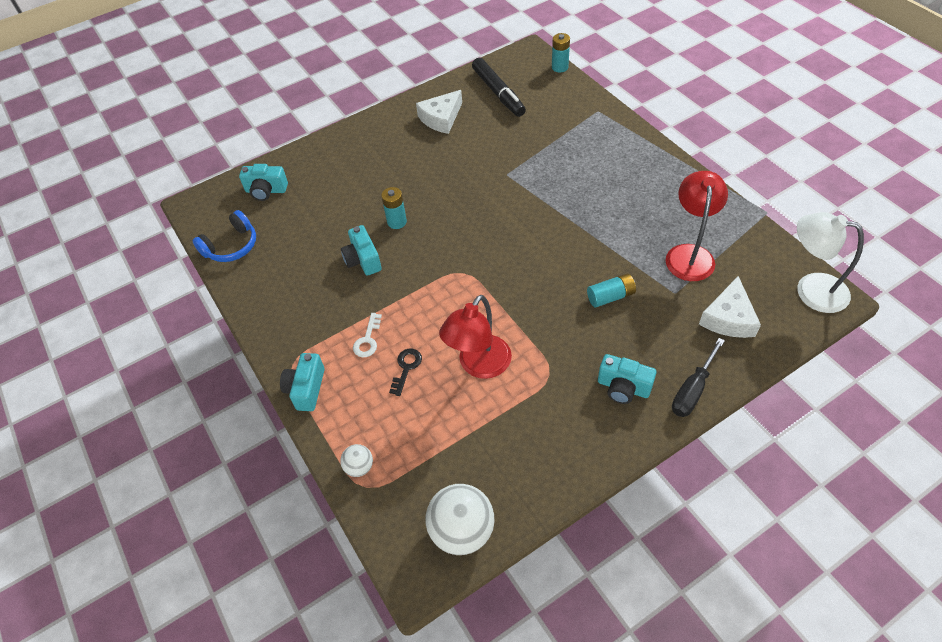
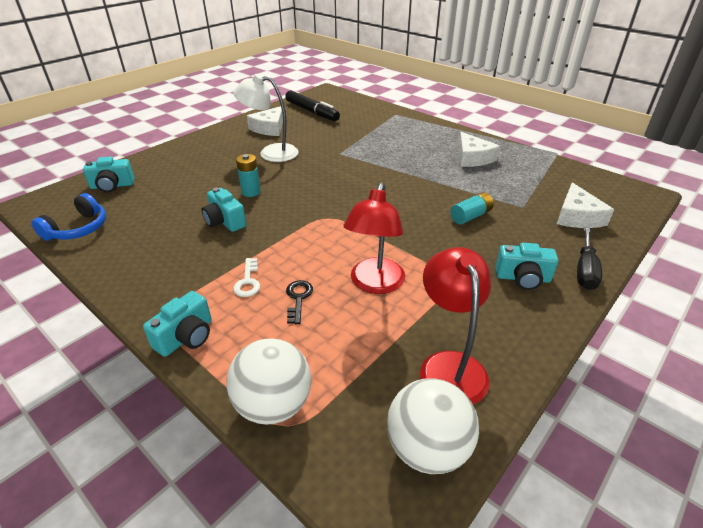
camera: 20 degrees left, 15 degrees down
(306, 389) = (186, 337): turquoise camera -> turquoise camera turned 135 degrees counterclockwise
(359, 467) = (273, 405): white ball -> white ball, size x1.98
(560, 67) = (354, 96): turquoise battery -> none
(657, 205) = (472, 158): none -> white cheese
(689, 254) = (517, 182): red lamp -> red lamp (449, 365)
(811, 289) = (625, 191): white lamp -> white lamp (271, 153)

